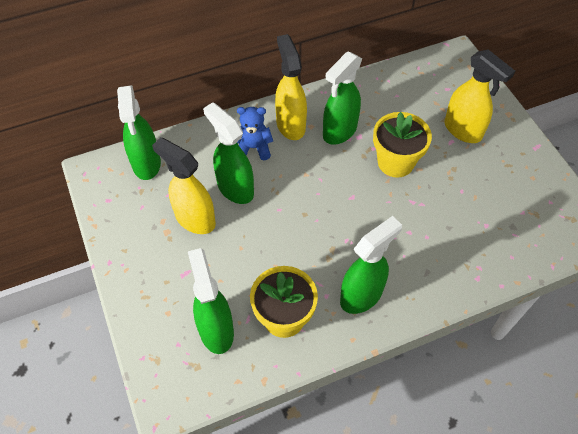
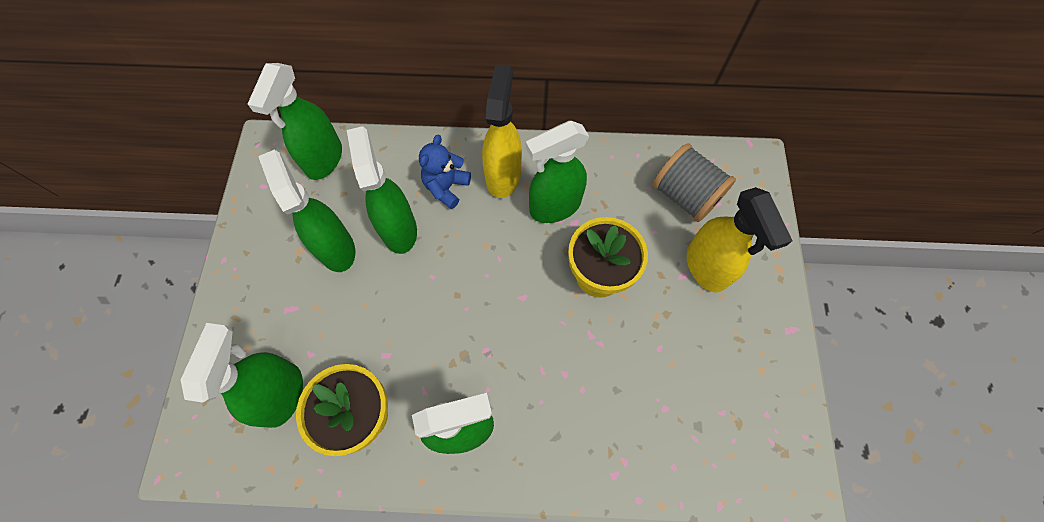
camera: 25 degrees right, 10 degrees up
(194, 219) = (336, 248): yellow spray bottle -> green spray bottle
(253, 148) = (446, 187): blue teddy bear -> blue teddy bear turned 90 degrees counterclockwise
(423, 92) = (685, 196): none -> grey spool

